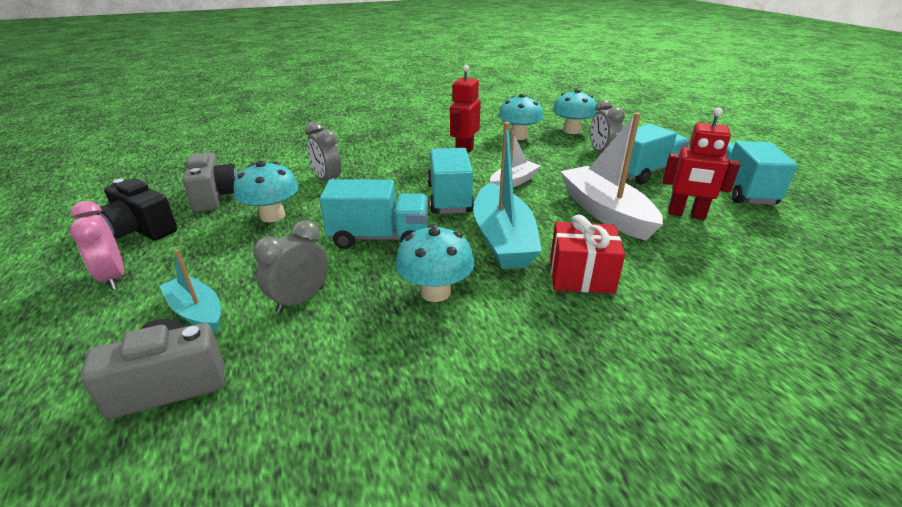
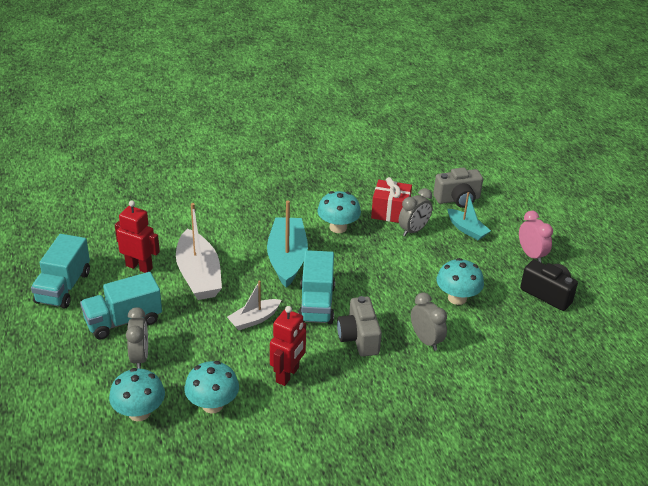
camera: 175 degrees left, 5 degrees up
(215, 197) = (516, 326): grey camera -> grey camera (359, 338)
(379, 237) = (372, 269): turquoise truck -> none
(581, 275) = (250, 228): red gift -> red gift (390, 212)

